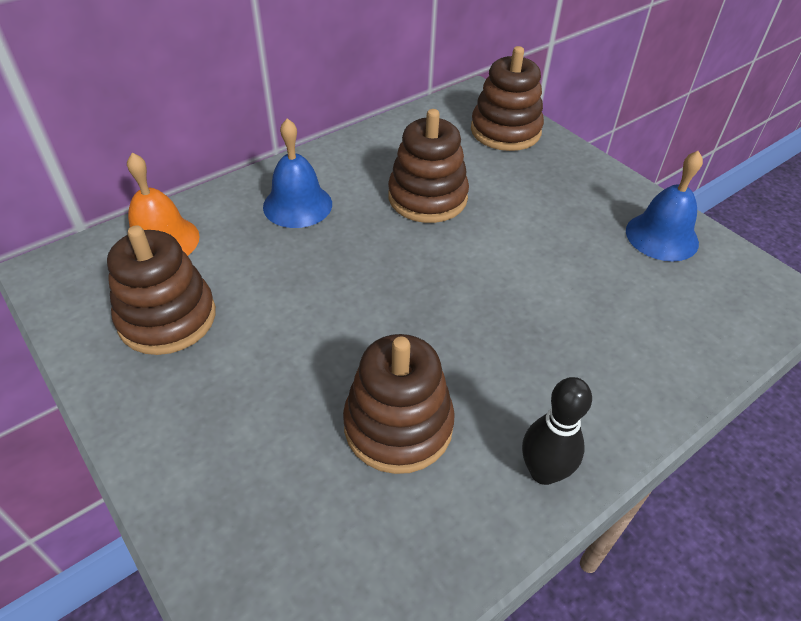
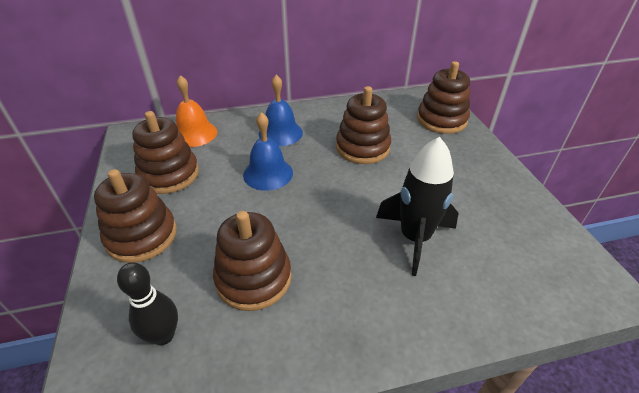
camera: 25 degrees right, 5 degrees down
(193, 424) = (142, 236): none -> brown stacking toy
(543, 472) = (329, 345): black bowling pin -> black bowling pin (163, 335)
(563, 304) = (414, 238): none -> black rocket
(662, 236) = (520, 215): blue bell -> blue bell (268, 173)

